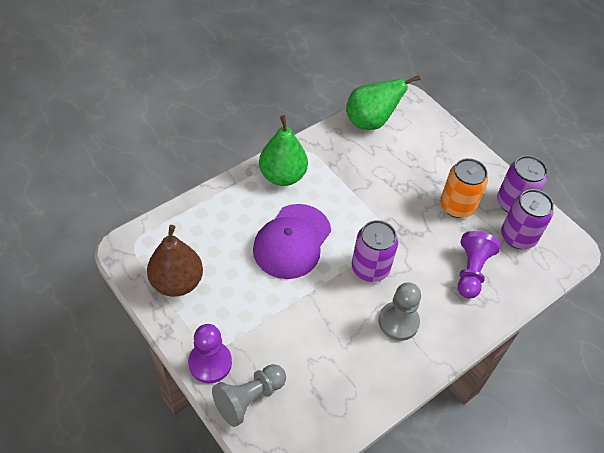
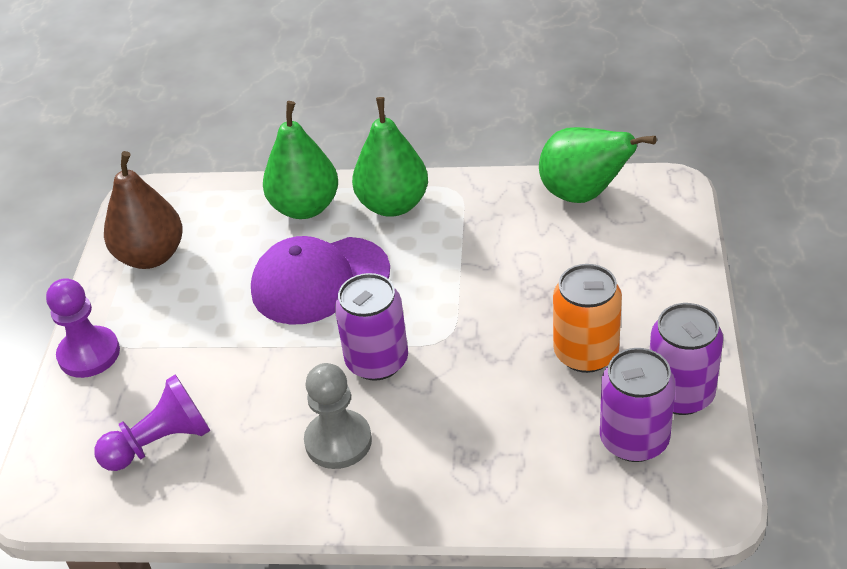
camera: 50 degrees right, 10 degrees down
(235, 203) = (305, 207): none -> green pear
(249, 398) = (83, 413): grey pawn -> none
(471, 271) = (508, 442): purple pawn -> purple pawn (160, 443)

